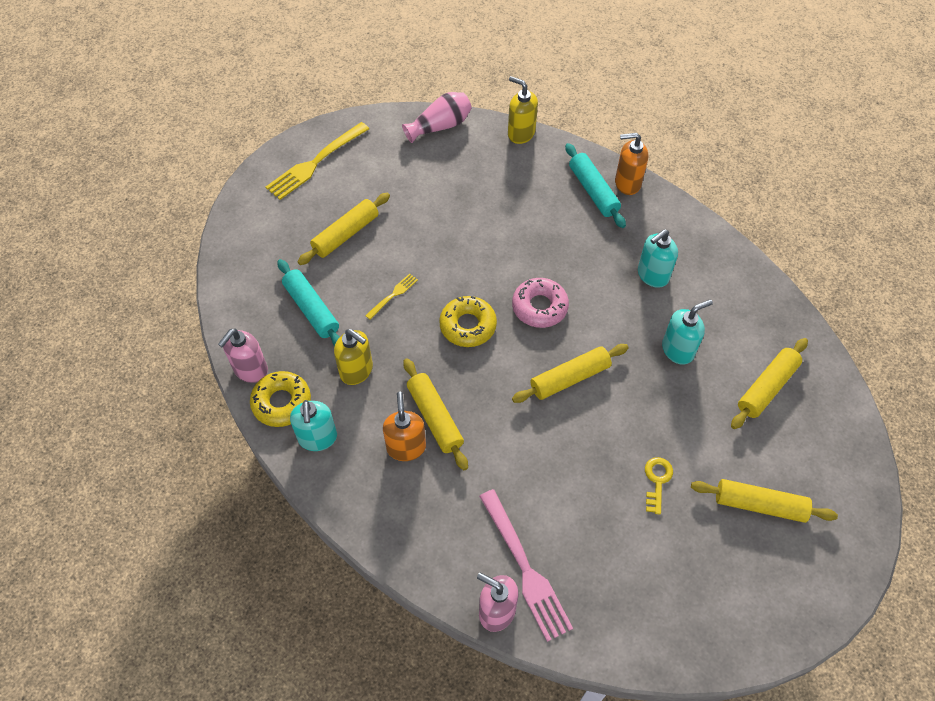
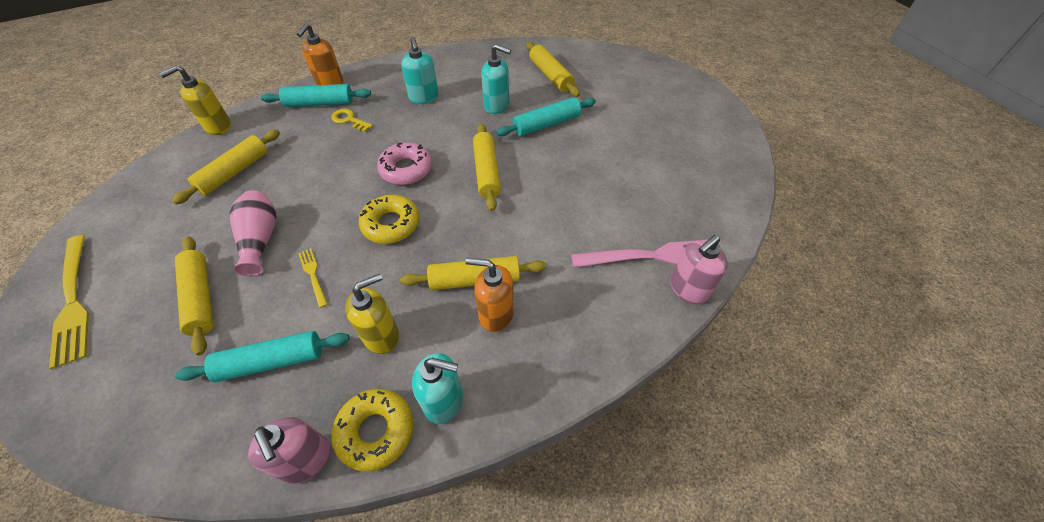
camera: 70 degrees left, 5 degrees down
(440, 126) = (148, 178): pink vase -> pink vase (260, 239)
(657, 481) = (601, 151): yellow key -> yellow key (349, 120)
(673, 411) = (546, 124): none -> turquoise rolling pin
(678, 350) = (497, 105): turquoise soap dispenser -> turquoise soap dispenser turned 120 degrees clockwise
(759, 505) = (638, 108): yellow rolling pin -> yellow rolling pin (234, 172)

